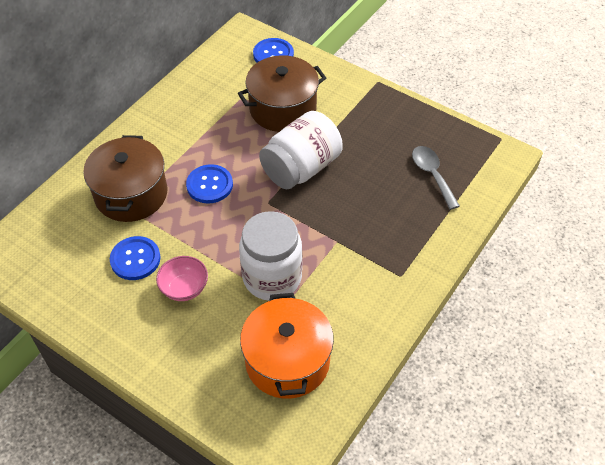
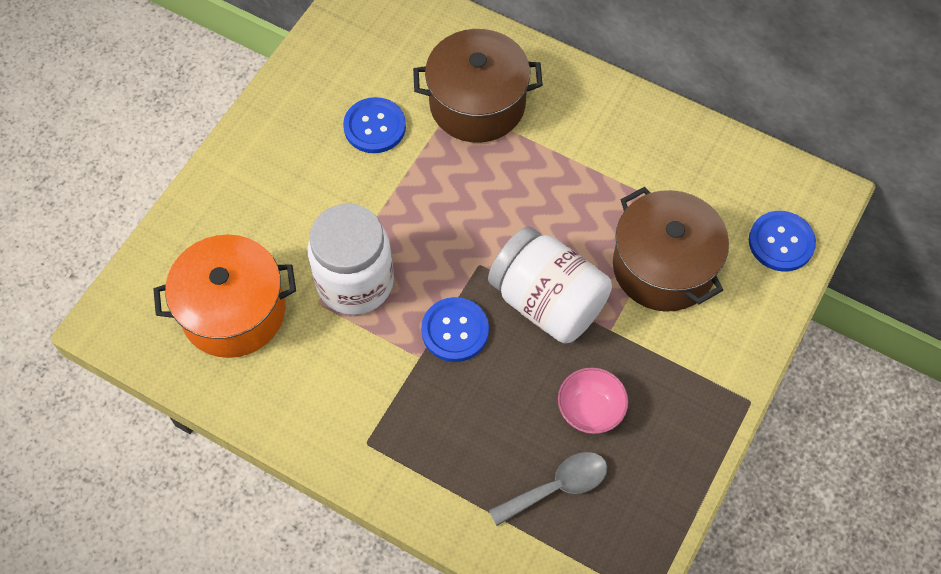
camera: 85 degrees right, 10 degrees up
(184, 288) = (334, 186): pink bowl -> pink bowl (590, 410)
(209, 185) = (502, 190): blue button -> blue button (455, 330)

